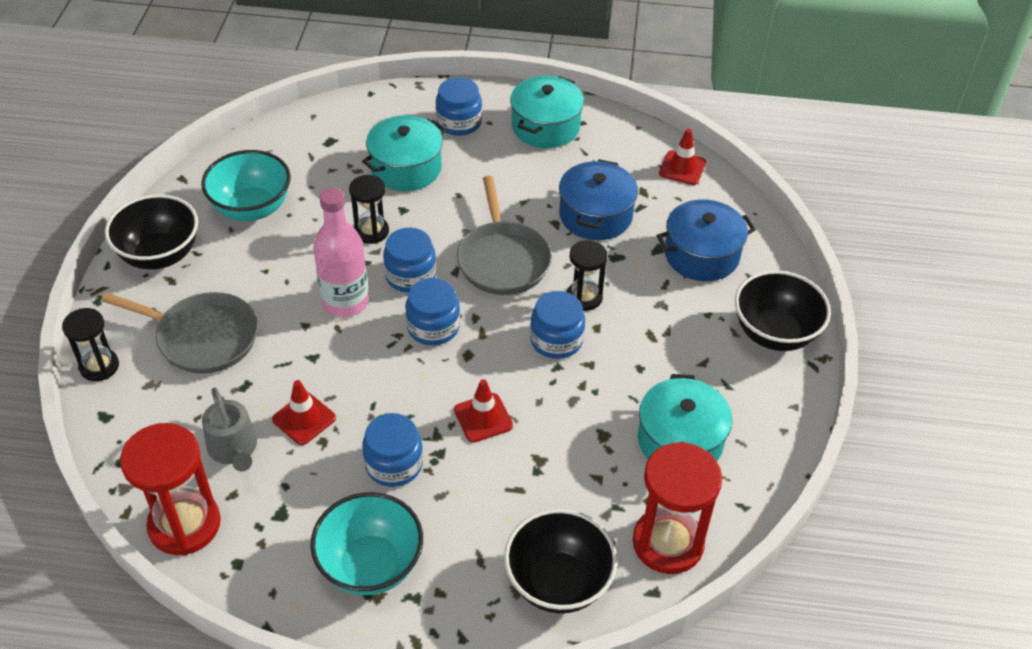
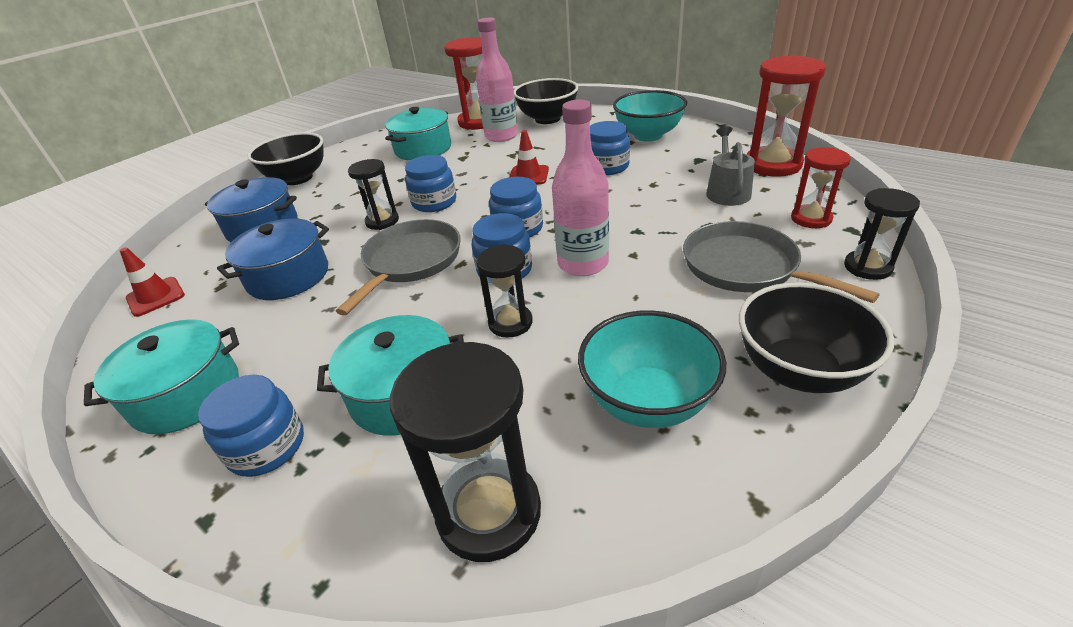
camera: 145 degrees left, 10 degrees down
(143, 423) = (811, 219): none -> red hourglass
(304, 419) = (662, 197): red traffic cone -> none
(313, 136) = (489, 512): none -> black hourglass
(593, 506) = (501, 136): none -> pink bottle

